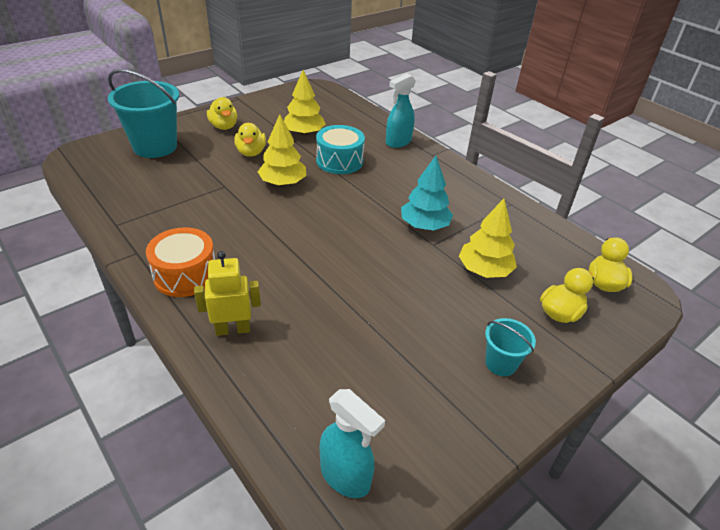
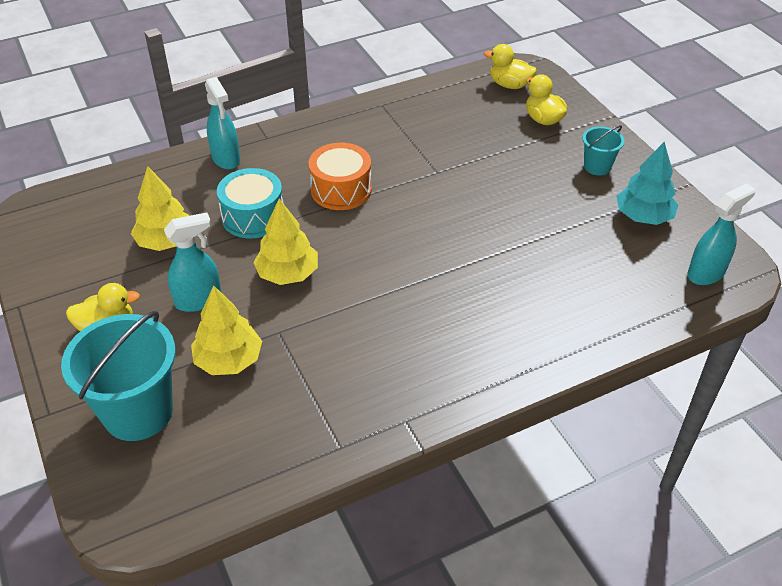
camera: 75 degrees left, 5 degrees up
(185, 275) = (455, 371): orange drum -> orange drum (341, 190)
(233, 329) = (545, 333): yellow robot -> none
(251, 152) = (199, 300): yellow duck -> turquoise spray bottle
(424, 225) = (404, 171): turquoise tree -> turquoise tree (643, 216)
(484, 270) = (482, 147): yellow tree -> yellow tree (228, 360)

